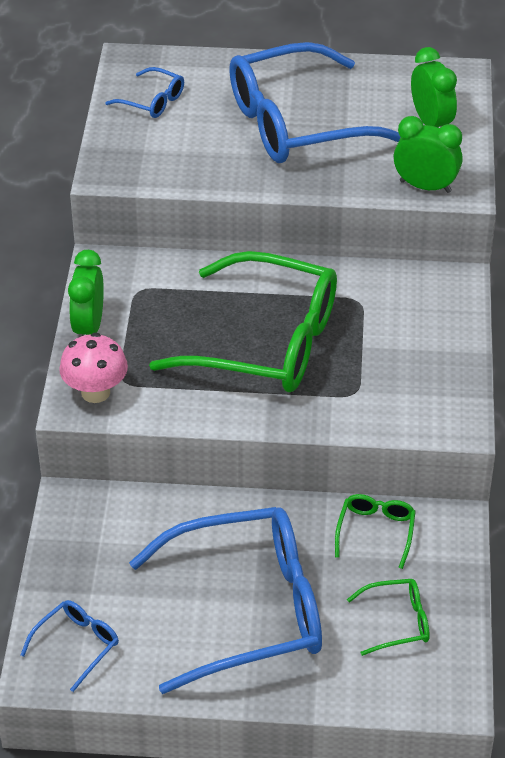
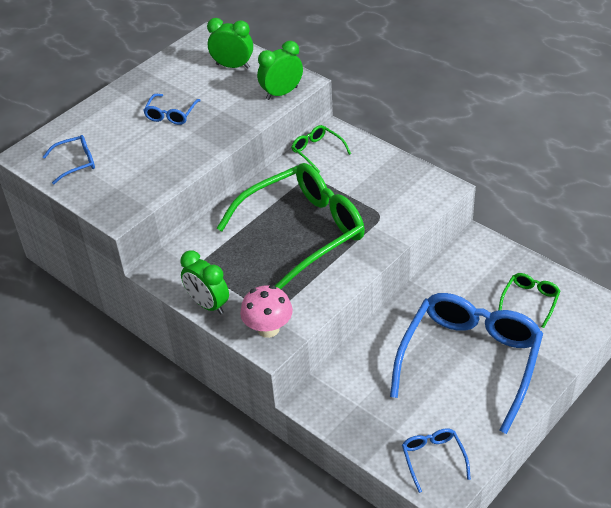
camera: 50 degrees left, 0 degrees up
(297, 123) = (171, 115): blue glasses -> blue glasses, size x0.42
(376, 531) = (457, 275): green glasses -> green glasses (317, 151)

